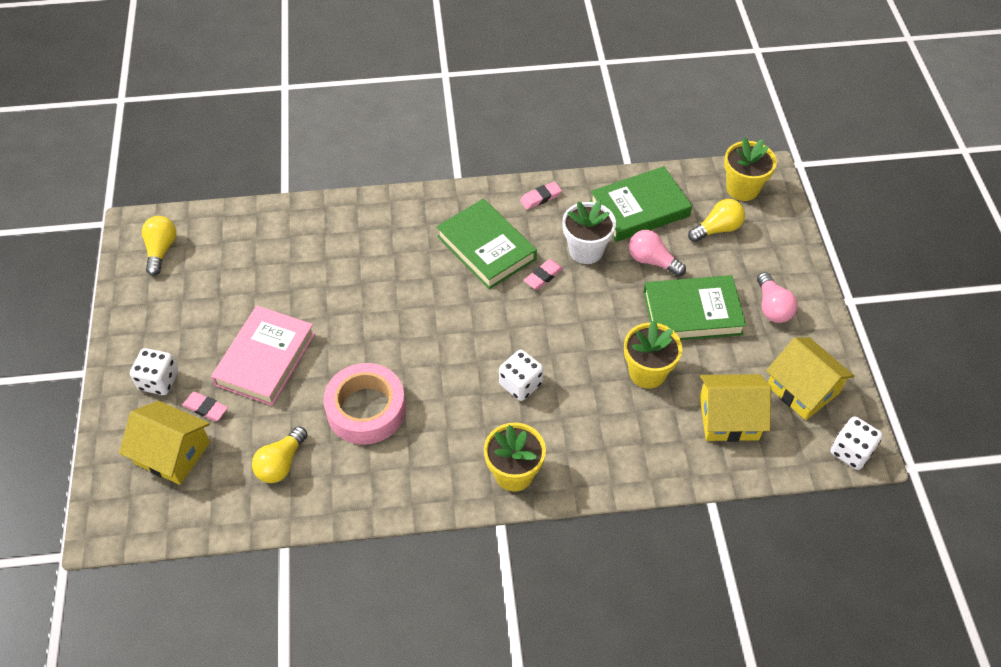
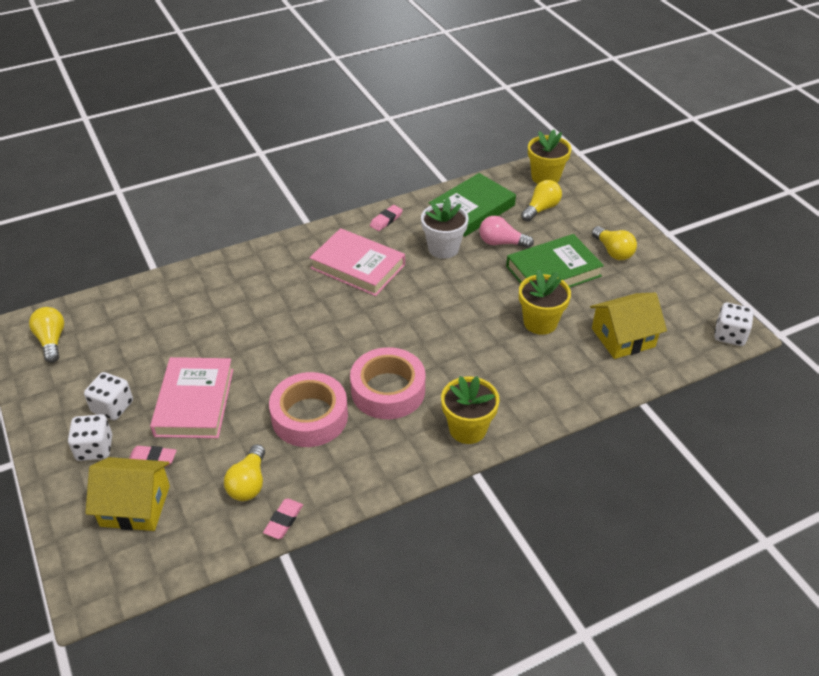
camera: 20 degrees left, 10 degrees down
(454, 404) = (388, 390): none -> pink tape
(486, 248) = (358, 266): green book -> pink book
(520, 384) = (438, 359): white dice -> white dice (112, 407)
(543, 276) = (417, 275): pink eraser -> pink eraser (283, 520)
(772, 307) = (613, 251): pink light bulb -> yellow light bulb
(803, 389) = (668, 302): yellow house -> none

